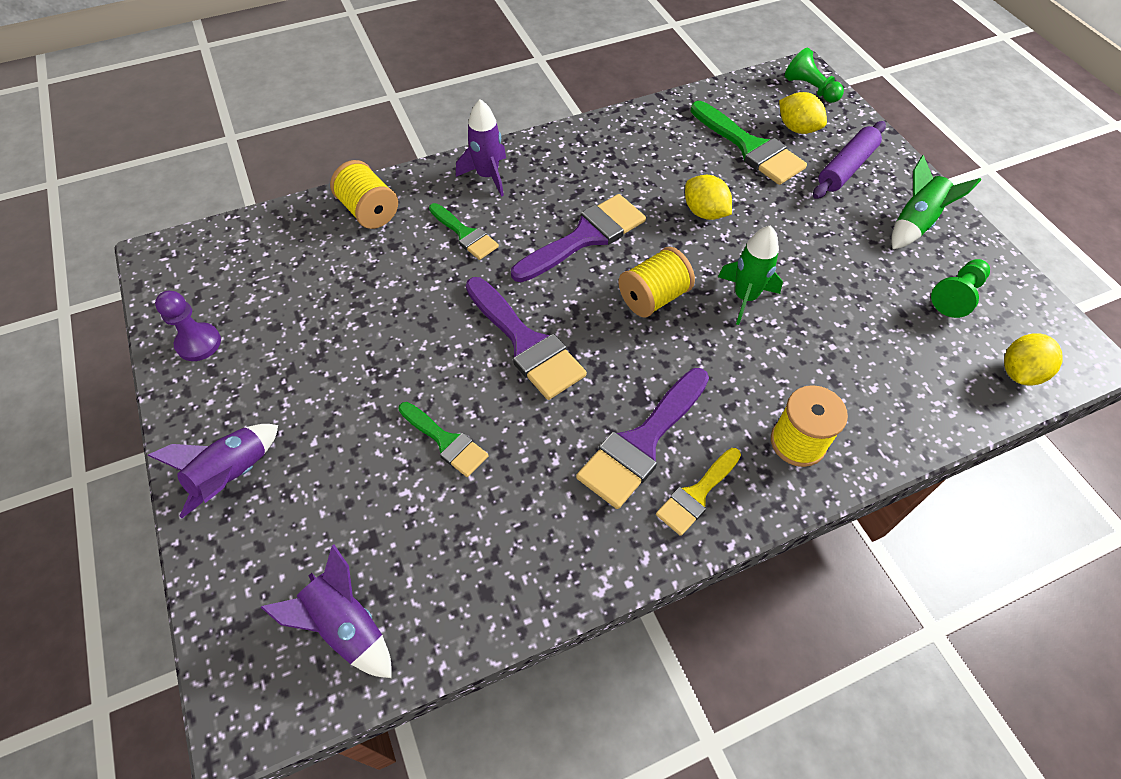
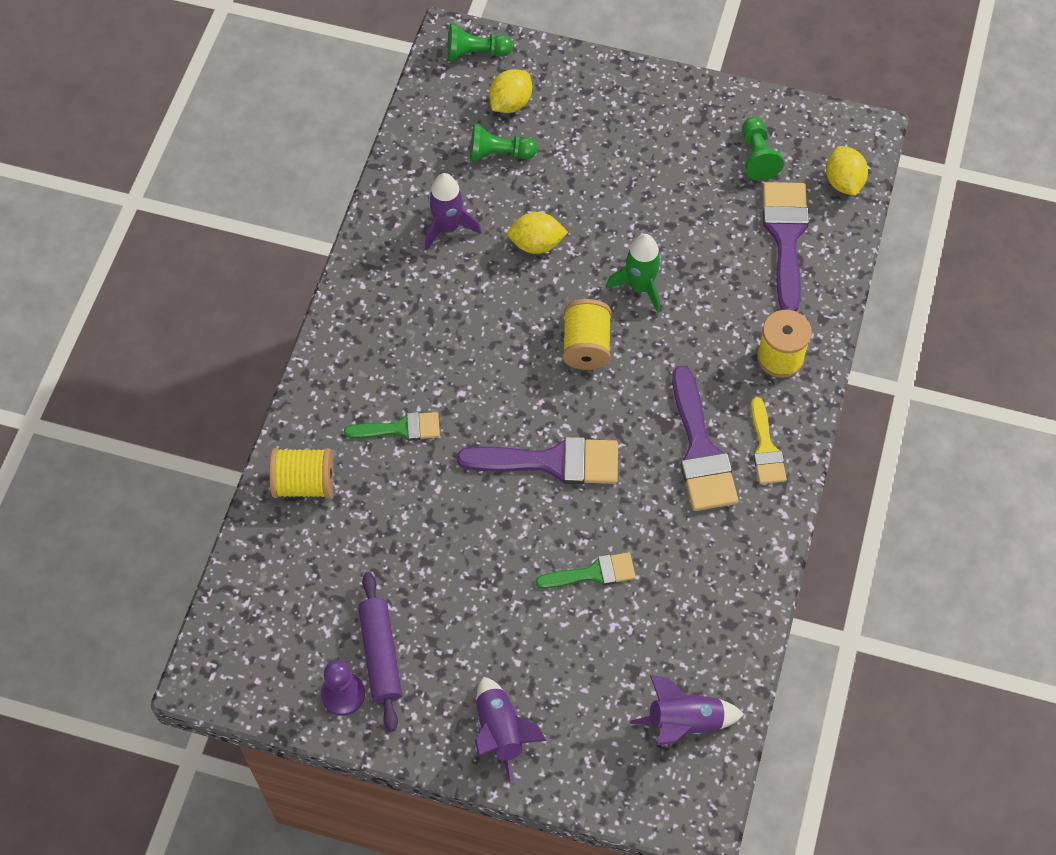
camera: 50 degrees left, 5 degrees up
(487, 176) = (347, 366): purple rocket -> purple rocket (448, 228)
(585, 237) = (484, 345): purple brush -> purple brush (785, 237)
(750, 147) = (499, 154): green brush -> green pawn
(797, 128) = (510, 103): yellow lemon -> yellow lemon turned 45 degrees counterclockwise
(846, 168) = (583, 110): purple rolling pin -> purple rolling pin (381, 655)
(914, 223) = (675, 119): green rocket -> none

